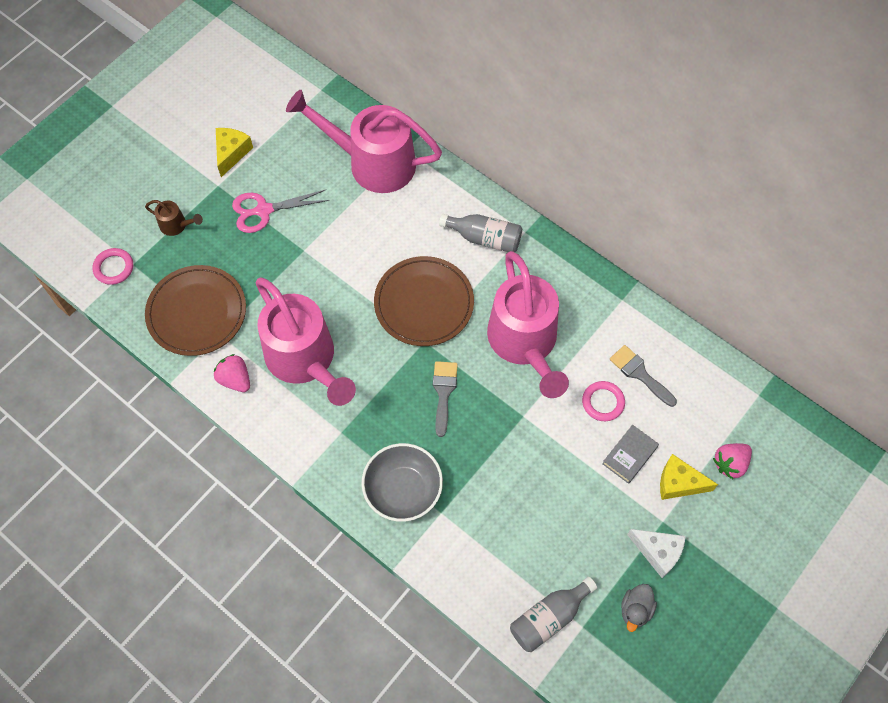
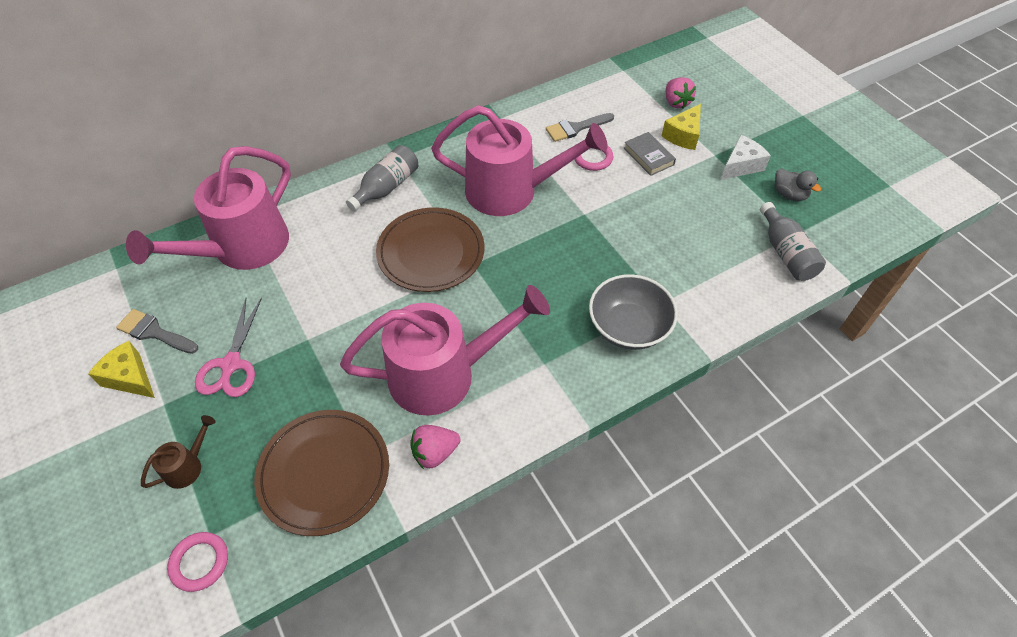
camera: 70 degrees left, 10 degrees down
(443, 392) = (535, 264): grey brush -> grey brush (154, 332)

